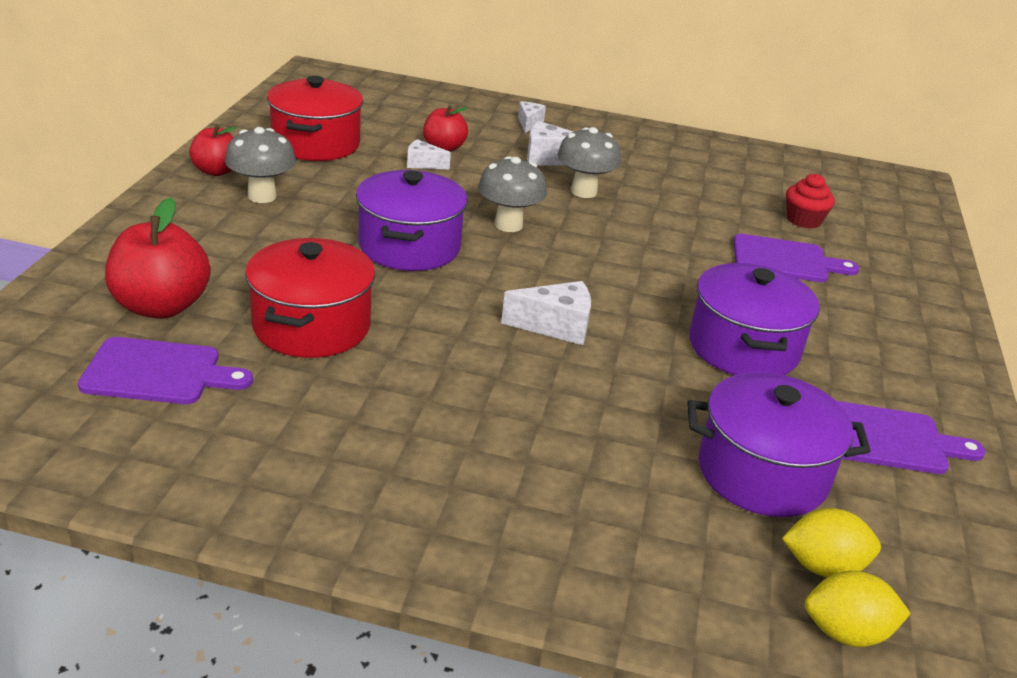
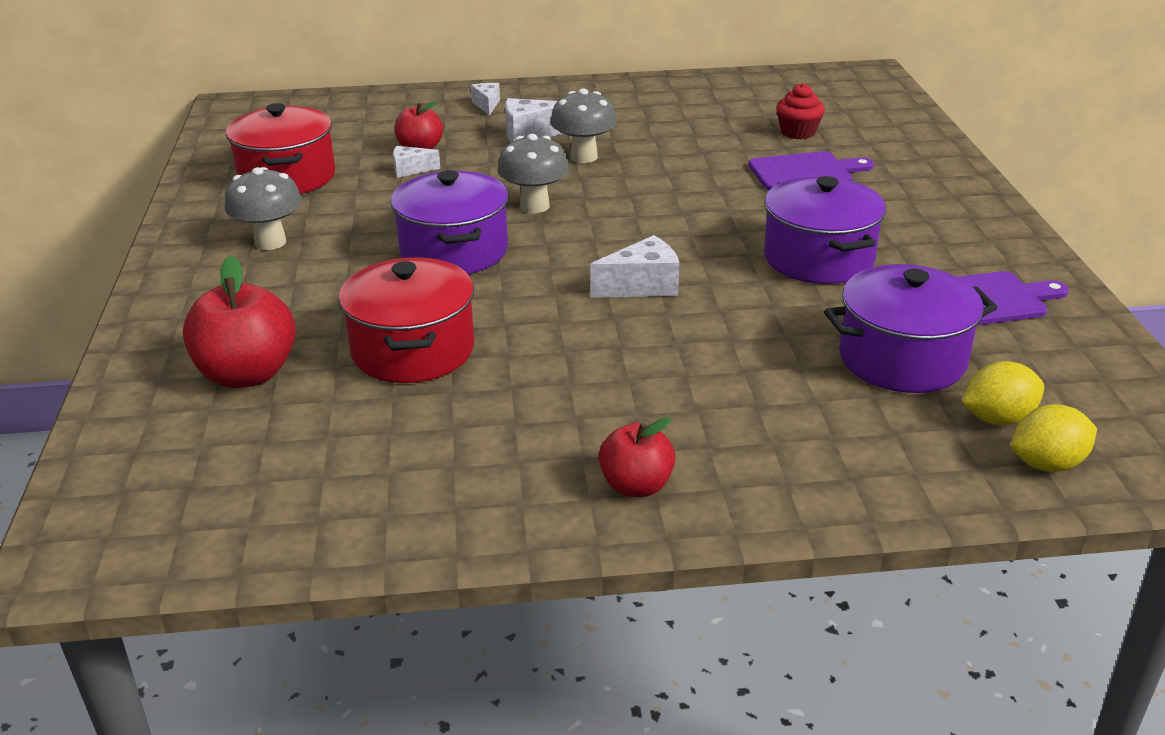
camera: 15 degrees left, 0 degrees up
(158, 373) = (293, 436): purple cutting board -> none
(216, 171) = (203, 230): red apple -> red apple (636, 486)

